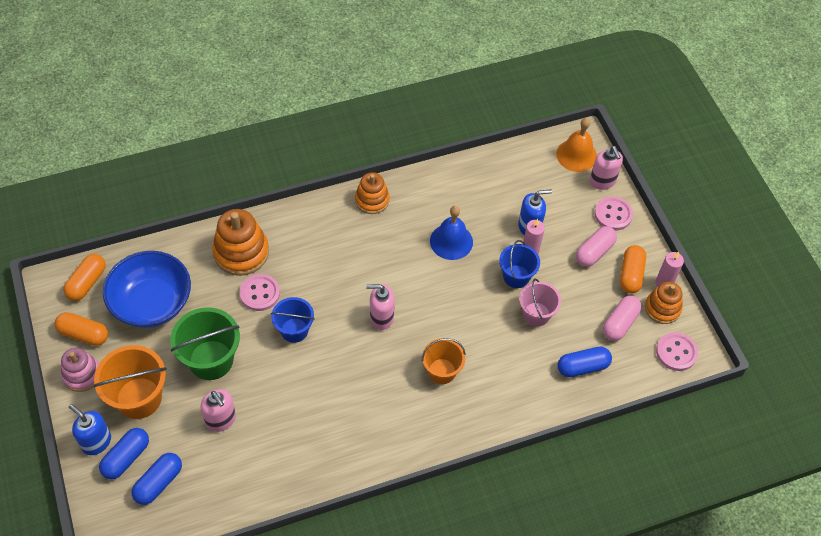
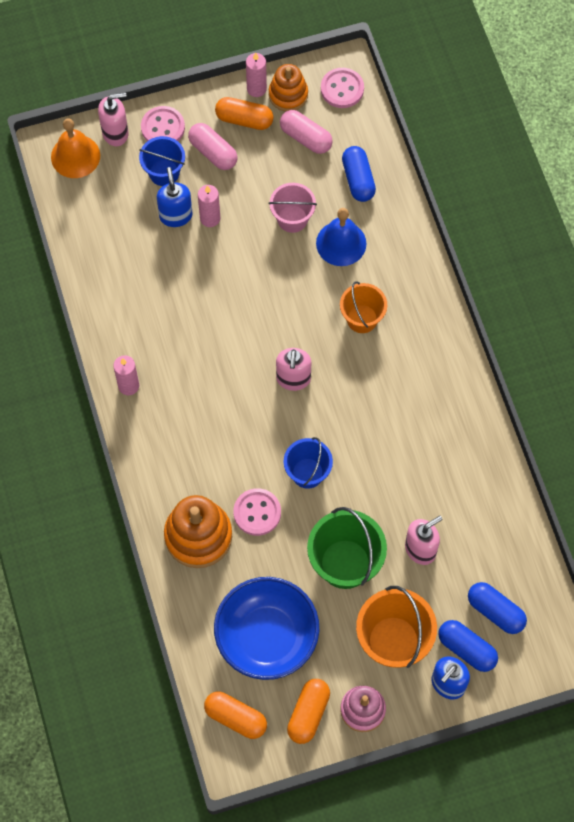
camera: 85 degrees left, 10 degrees up
(372, 200) = (128, 386): orange stacking toy -> pink candle
(451, 241) = (192, 300): blue bell -> blue bell (341, 243)
(516, 276) = (243, 235): blue bucket -> blue bucket (164, 173)

